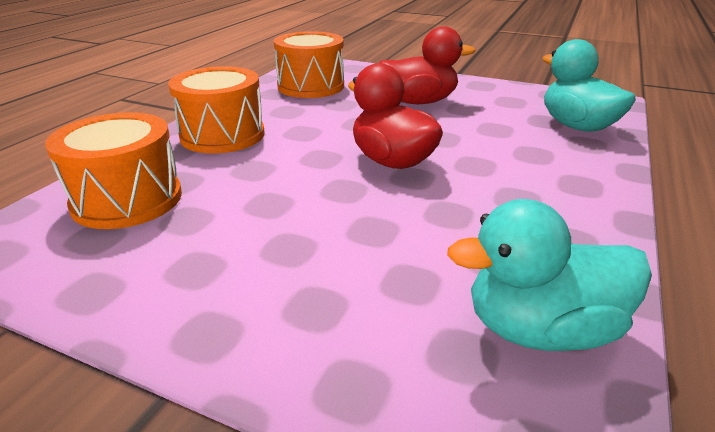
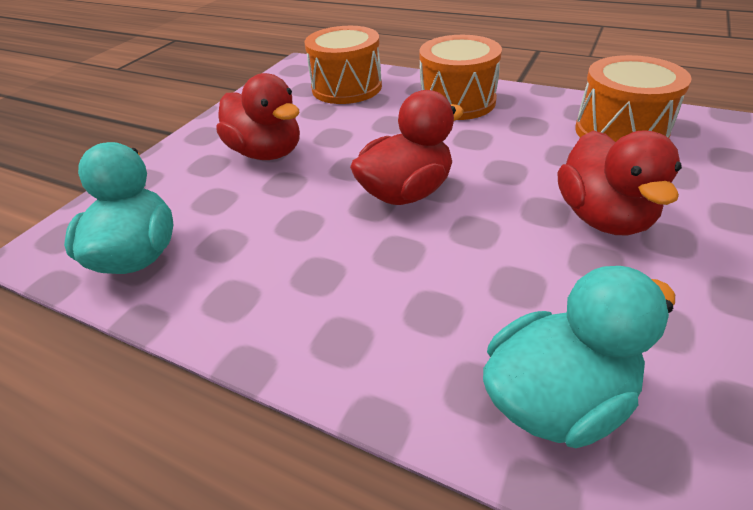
camera: 95 degrees right, 10 degrees up
(296, 251) = (267, 153): none -> red duck

